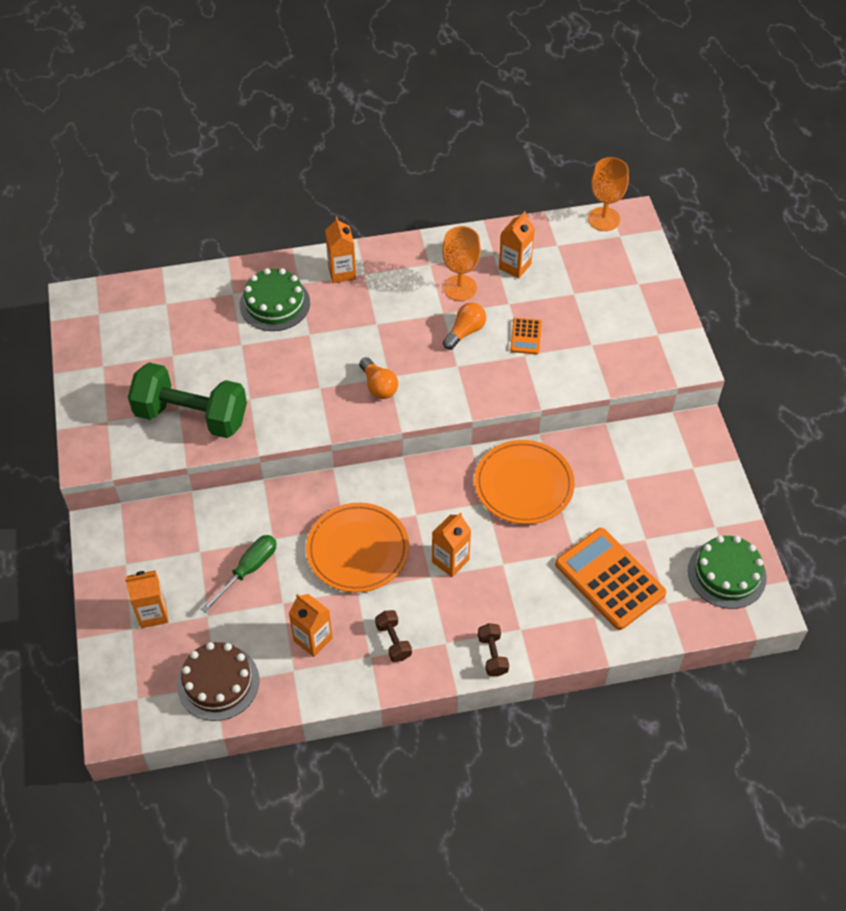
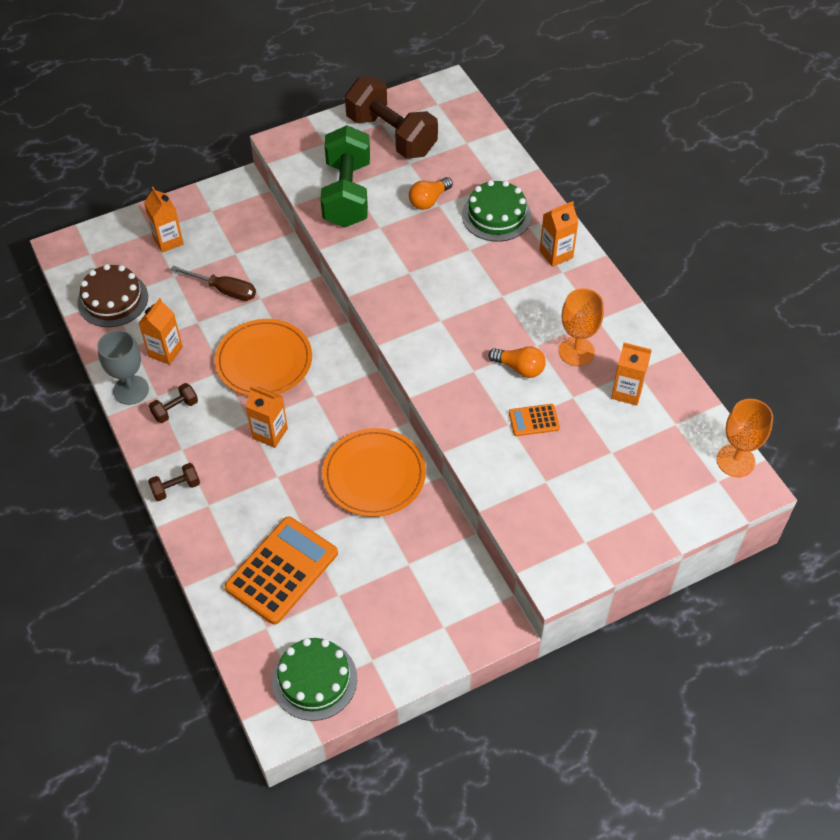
camera: 75 degrees right, 0 degrees up
(125, 361) = (391, 135): none -> brown dumbbell
(248, 570) = (224, 290): green screwdriver -> brown screwdriver
(354, 680) = (131, 390): none -> grey goblet
(378, 386) = (426, 315): orange light bulb -> orange light bulb (429, 200)

